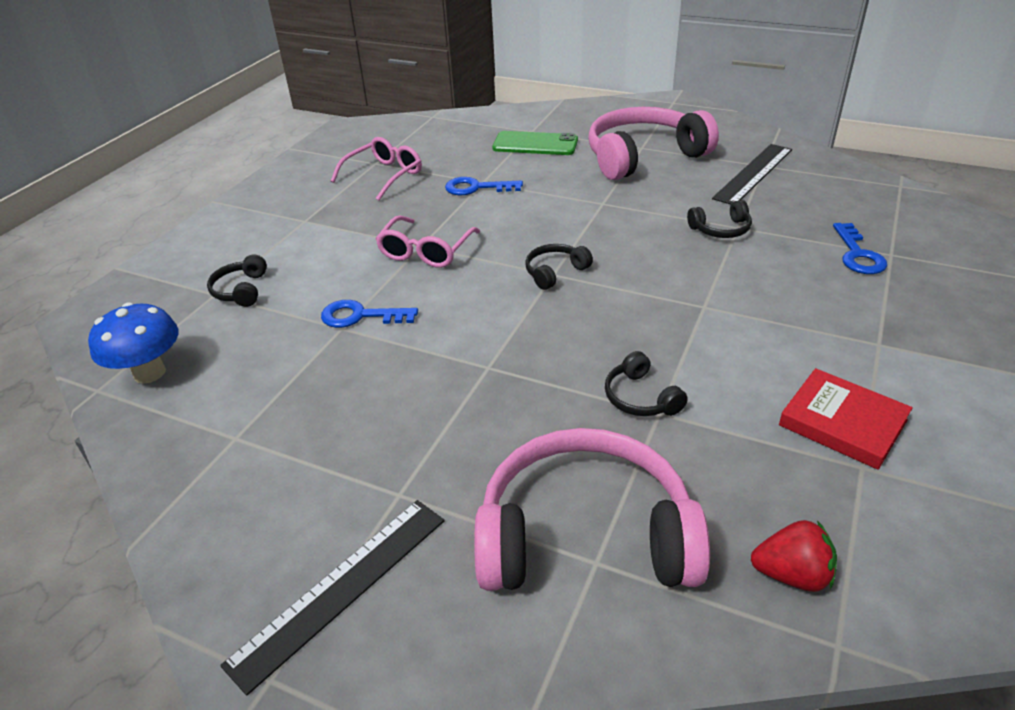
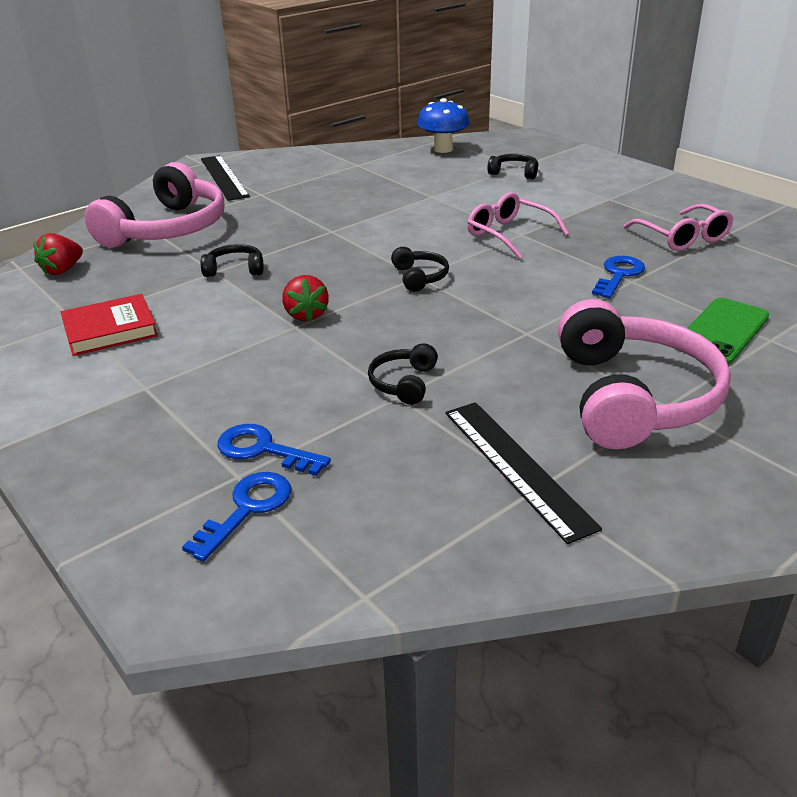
camera: 115 degrees right, 5 degrees down
(360, 316) = (439, 202): blue key -> blue key (247, 509)
(680, 308) = (306, 315): none -> red strawberry

